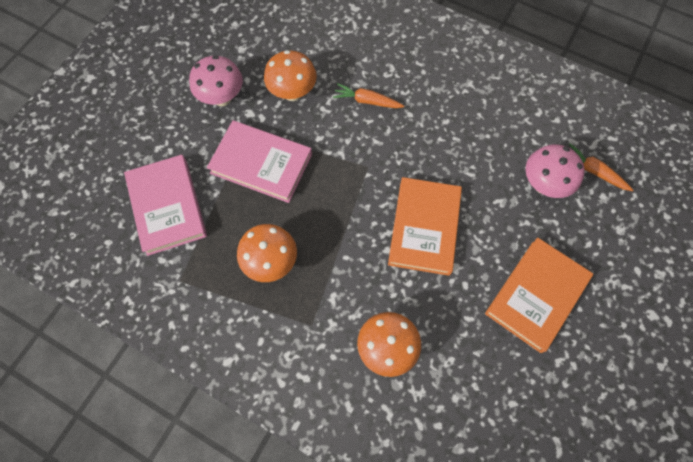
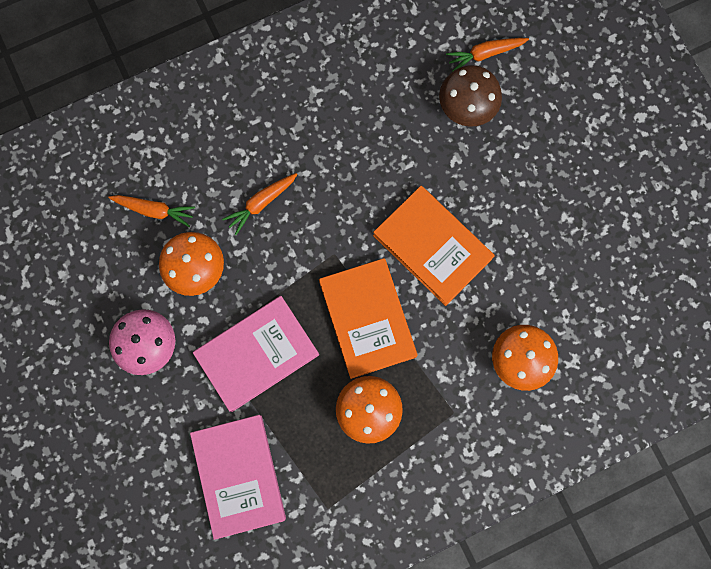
camera: 55 degrees left, 10 degrees up
(167, 206) = (239, 475): pink book -> pink book turned 60 degrees clockwise
(313, 46) = (154, 210): none -> orange carrot
(536, 295) = (560, 198): orange book -> orange book (367, 319)
(543, 184) = (466, 108): pink mushroom -> brown mushroom

